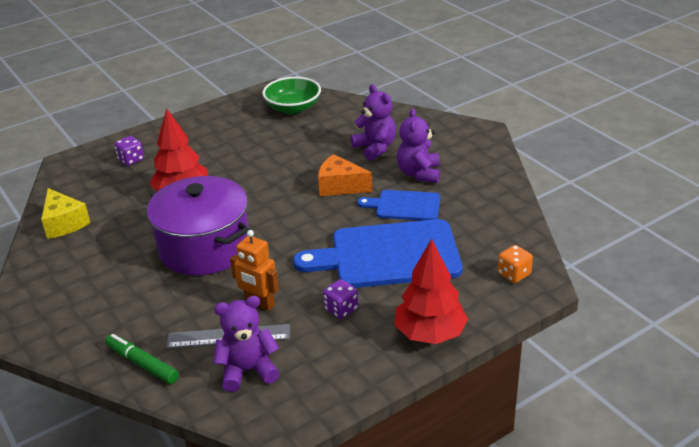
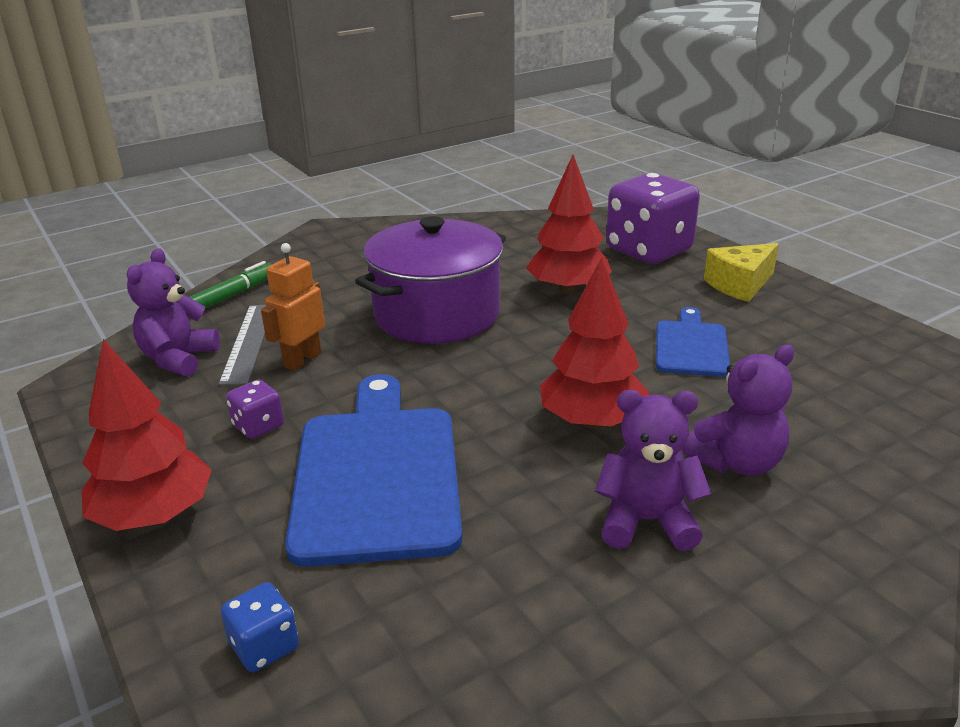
camera: 90 degrees right, 5 degrees down
(64, 223) = (504, 230): yellow cheese -> yellow cheese (740, 285)
(131, 160) = (649, 250): purple dice -> purple dice, size x2.28
(248, 370) = (178, 359): purple teddy bear -> purple teddy bear turned 150 degrees counterclockwise
(293, 108) = (858, 365): green bowl -> none
(340, 186) = (592, 421): orange cheese -> red tree
(404, 206) = (527, 497): blue cutting board -> blue cutting board (691, 346)
(514, 274) = (264, 646): orange dice -> blue dice

